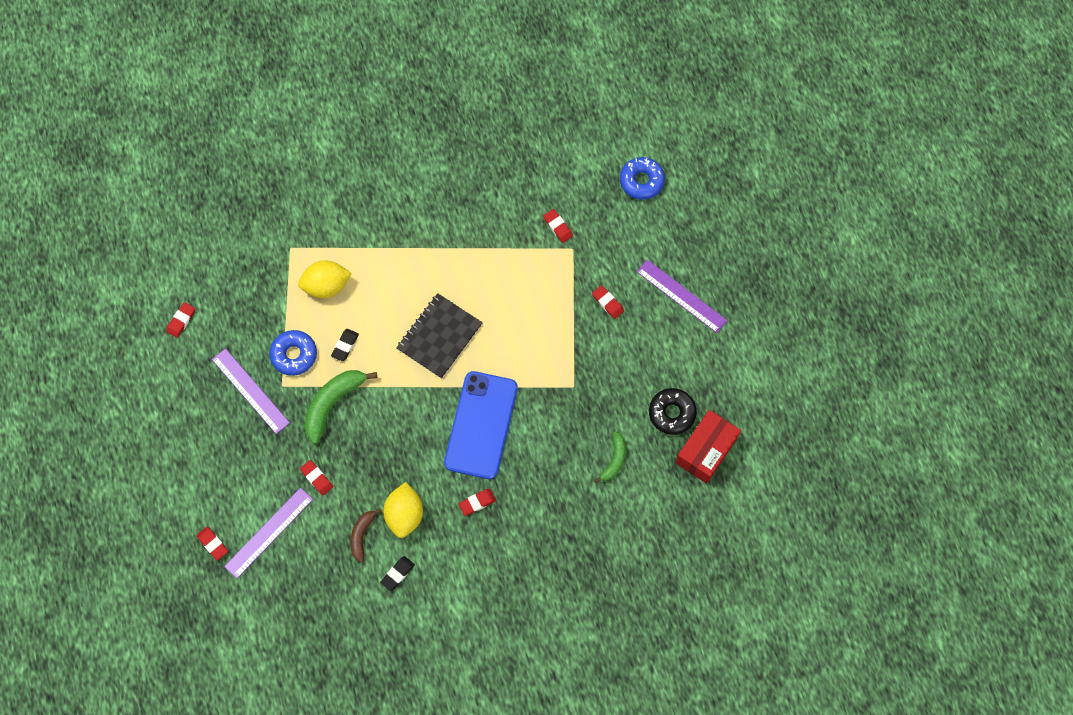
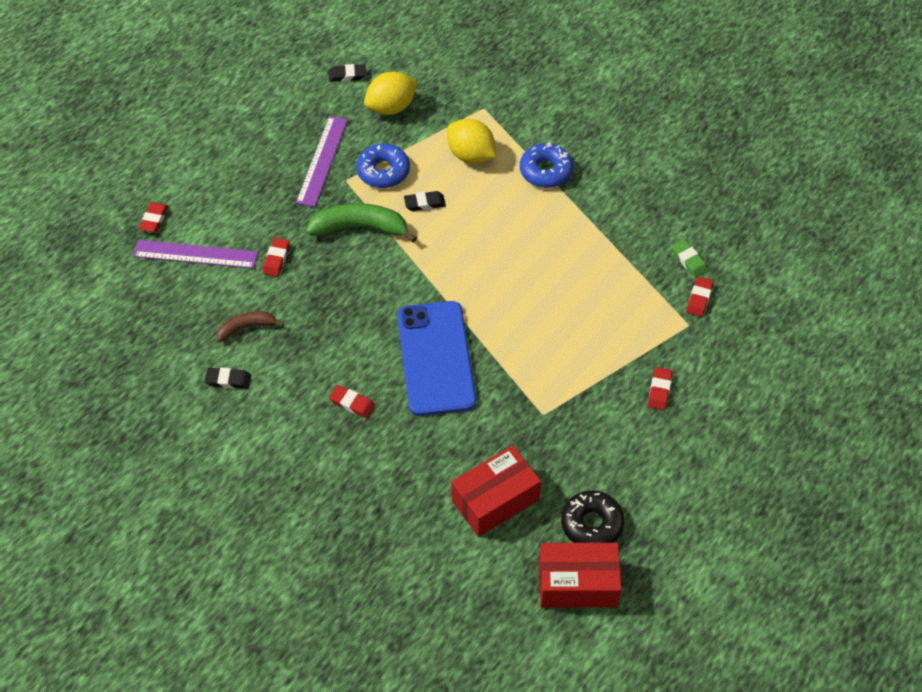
camera: 55 degrees right, 15 degrees down
(181, 321) = (347, 75): red eraser -> black eraser
(405, 514) = (293, 350): yellow lemon -> yellow lemon (391, 107)
(439, 337) = (497, 270): black notebook -> none
(481, 425) = (436, 358): blue phone -> blue phone turned 75 degrees counterclockwise
(524, 211) = (689, 261): none -> green eraser
(614, 460) = (495, 500): green banana -> red box
(641, 181) = (818, 341): blue donut -> blue donut (545, 171)
(681, 296) = (729, 454): purple ruler -> none

